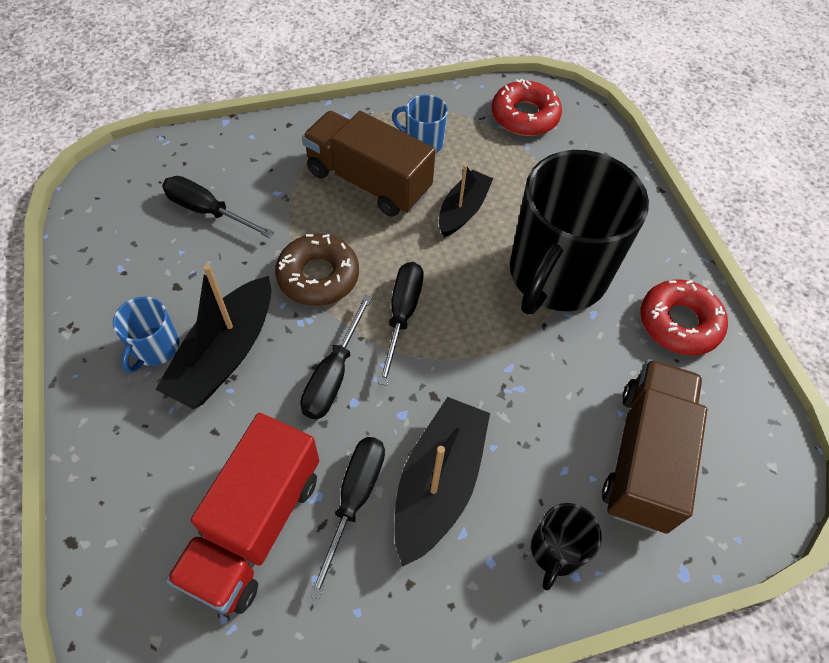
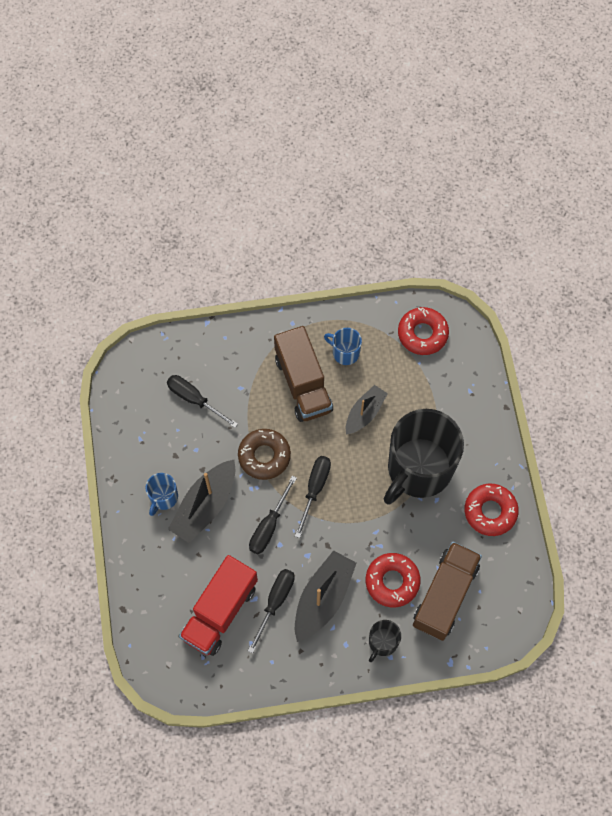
camera: 10 degrees right, 10 degrees up
(368, 182) = (303, 384): brown truck -> brown truck turned 150 degrees counterclockwise
(551, 443) = (392, 581): none -> red donut

